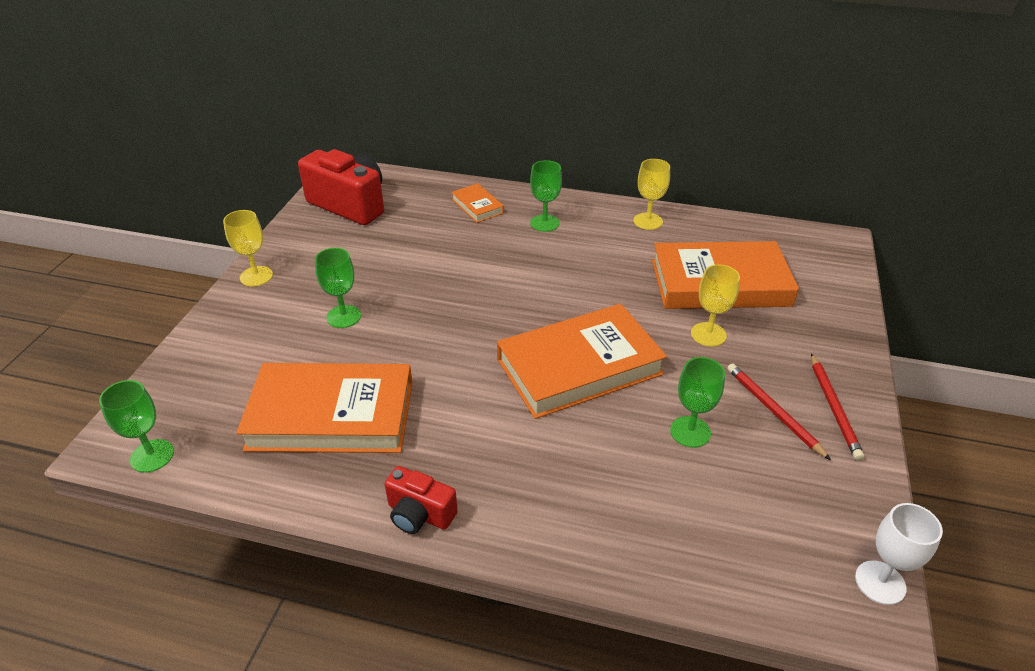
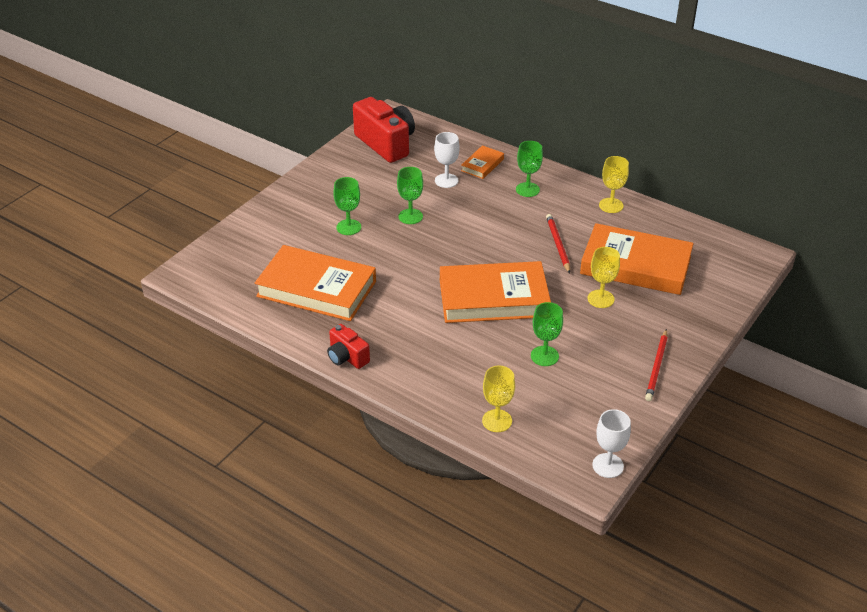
camera: 20 degrees right, 0 degrees up
(152, 456) = (203, 286): green goblet -> green goblet (410, 216)
(256, 276) = (300, 185): yellow goblet -> yellow goblet (497, 421)
(443, 232) = (446, 181): none -> white goblet
(477, 206) = (482, 165): orange book -> orange book turned 45 degrees clockwise
(773, 411) = (611, 358): red pencil -> red pencil (557, 244)

